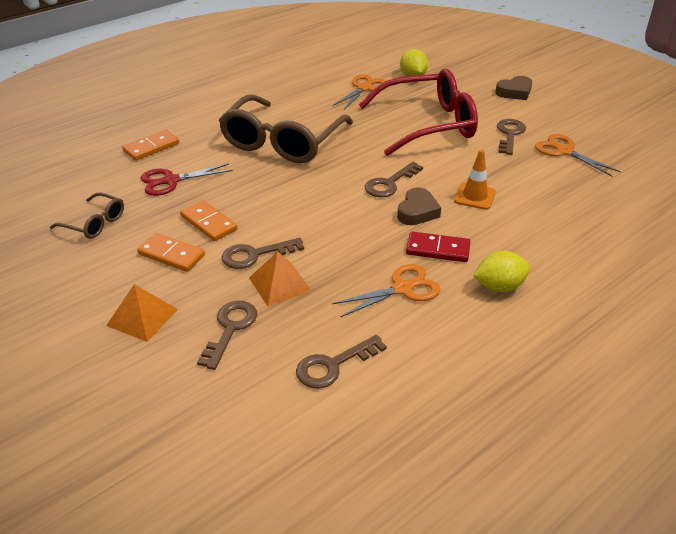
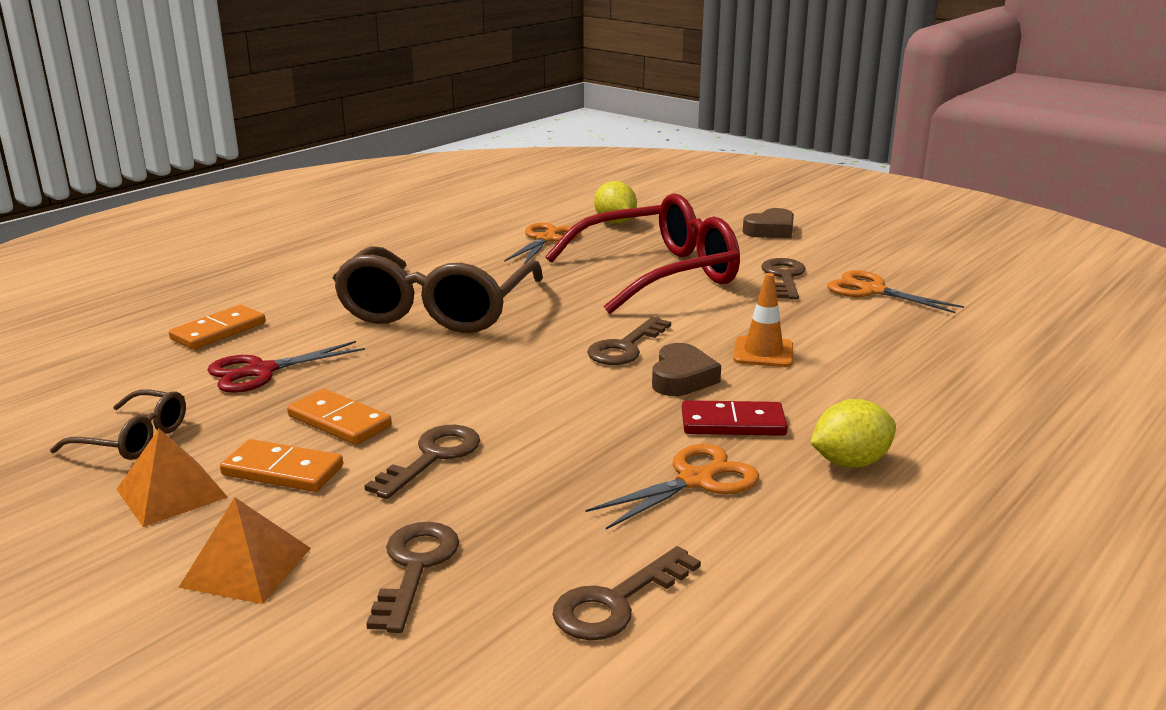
camera: 10 degrees left, 15 degrees down
(255, 255) = (432, 457): brown key -> brown key turned 150 degrees clockwise
(280, 284) = (486, 494): orange pyramid -> orange pyramid (171, 493)

